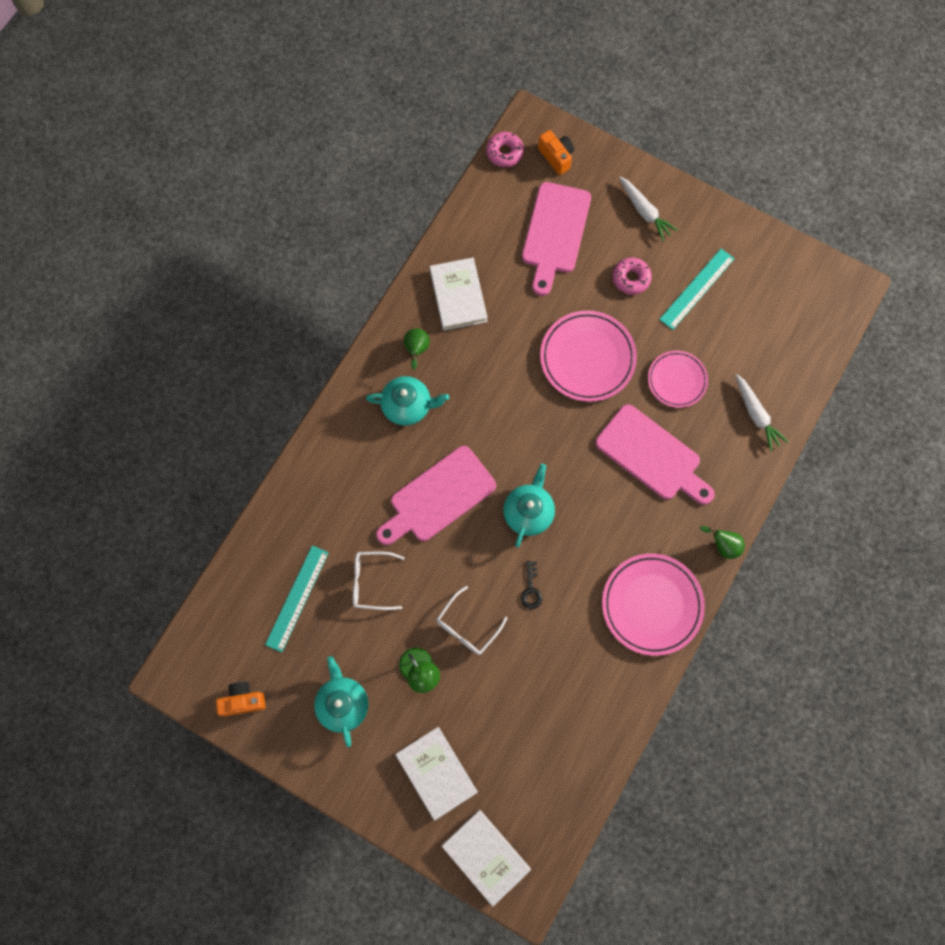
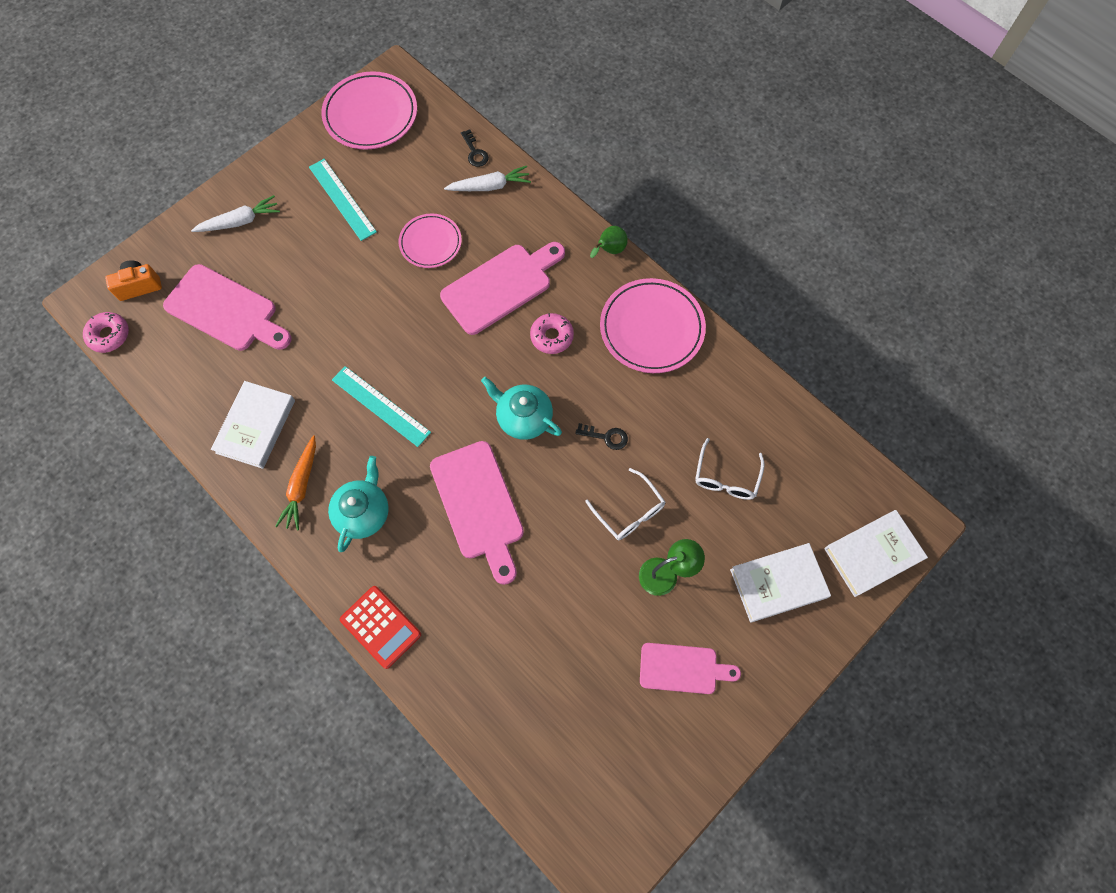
camera: 75 degrees left, 5 degrees down
(243, 700) = (654, 788): orange camera -> none
(297, 598) = (549, 694): turquoise ruler -> turquoise ruler (380, 406)
(318, 450) = (381, 627): none -> red calculator
(343, 703) = (682, 668): turquoise teapot -> pink cutting board
(371, 582) = (553, 602): white glasses -> white glasses (726, 477)
(416, 350) = (301, 486): green pear -> orange carrot
(458, 296) = (256, 426): white book -> white book turned 75 degrees counterclockwise
(587, 358) = (376, 317): pink plate -> pink plate (370, 114)
(631, 278) = (307, 254): pink donut -> pink donut (552, 336)
(789, 390) = (475, 152): none -> black key

